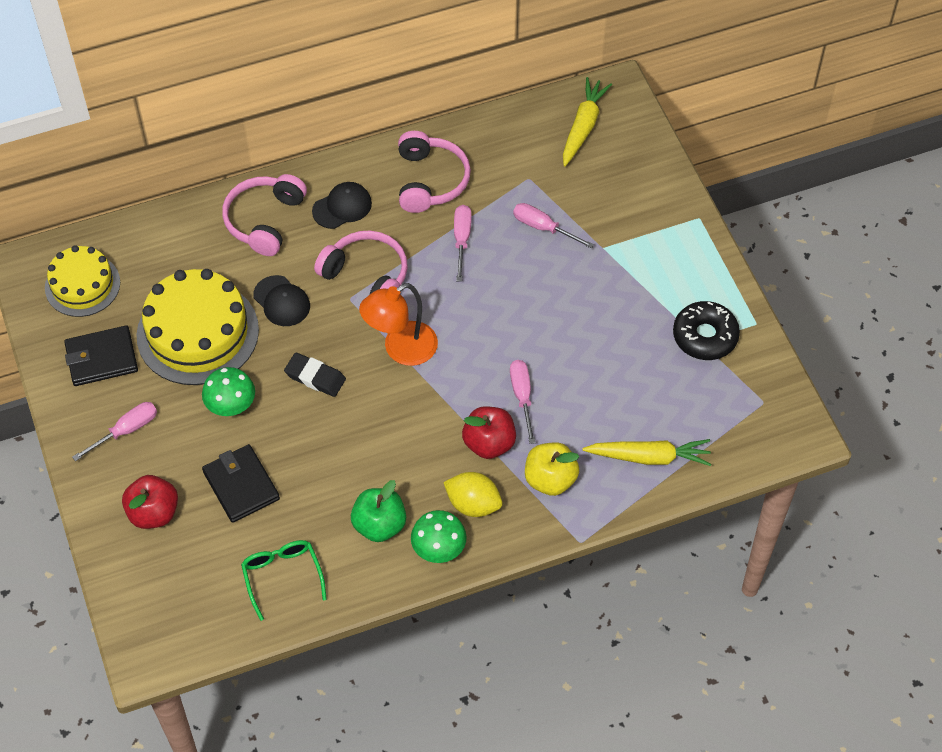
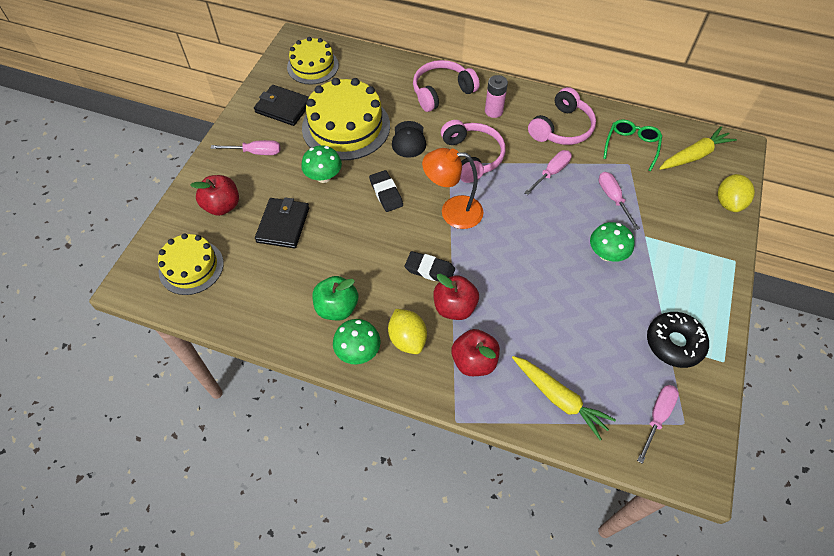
camera: 40 degrees right, 0 degrees up
(190, 595) = (191, 267): none -> yellow cake
(282, 576) = (251, 295): green glasses -> green glasses (631, 146)
(342, 207) = (493, 111): black cap -> pink battery
(433, 424) = (429, 270): none -> black eraser
(522, 396) = (504, 293): pink screwdriver -> pink screwdriver (657, 417)
(550, 479) = (474, 361): yellow apple -> red apple
(582, 291) = (606, 254): none -> green mushroom
(651, 159) = (728, 203): none -> yellow lemon

